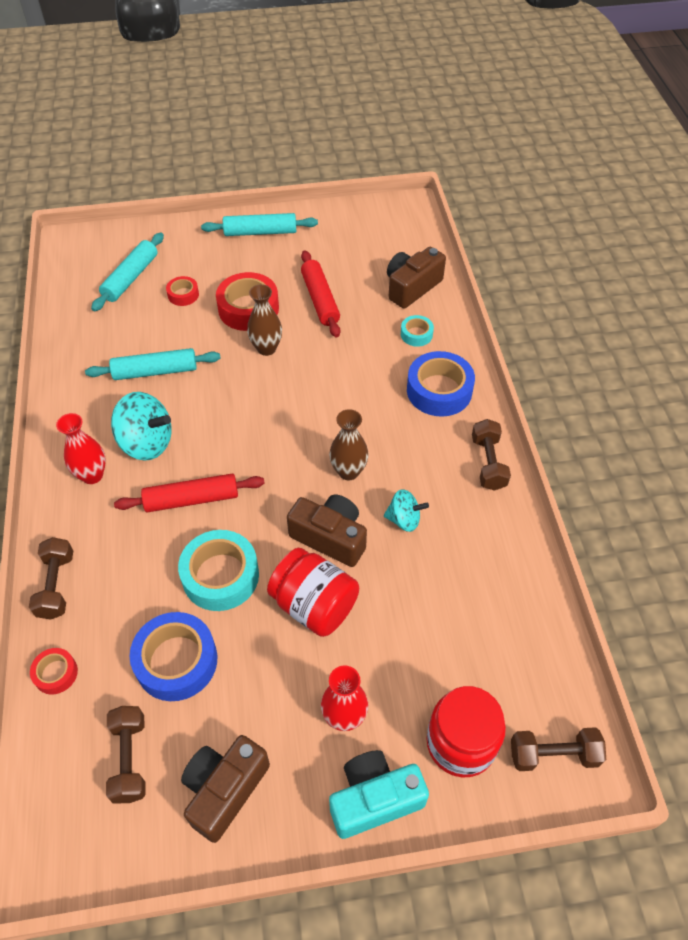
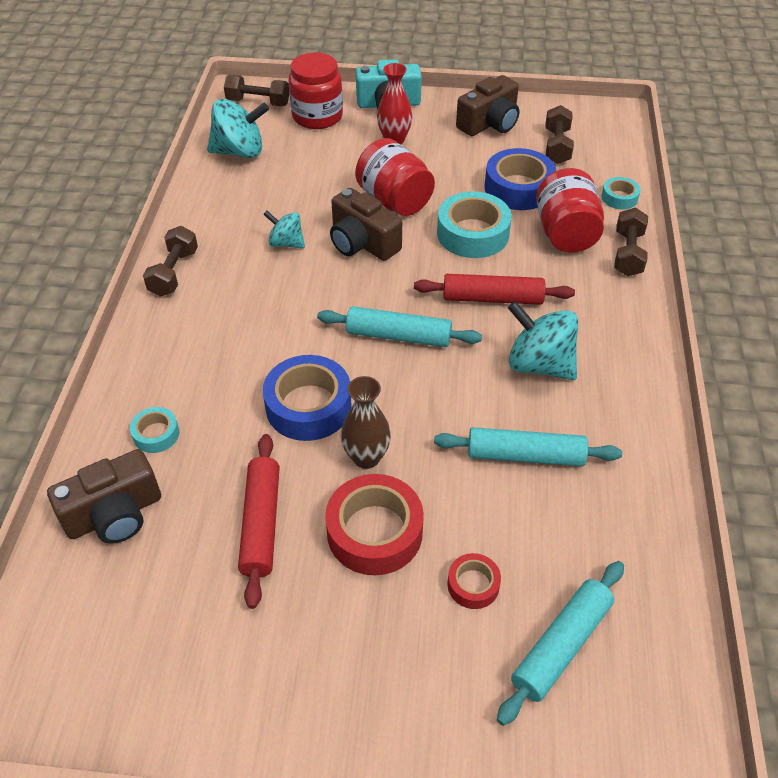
camera: 165 degrees left, 5 degrees down
(56, 673) = (619, 198): red tape -> turquoise tape
(92, 475) = (602, 342): red vase -> none
(121, 599) = (565, 233): none -> red jar
(260, 232) = (309, 708): turquoise rolling pin -> turquoise rolling pin (398, 336)
(348, 471) = (321, 292): brown vase -> none
(439, 390) = (175, 355): blue tape -> blue tape (308, 406)
(521, 644) = (240, 152): none -> turquoise spinning top

